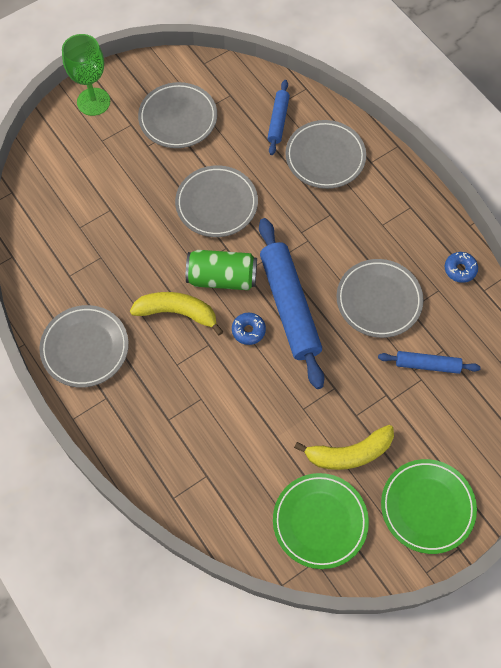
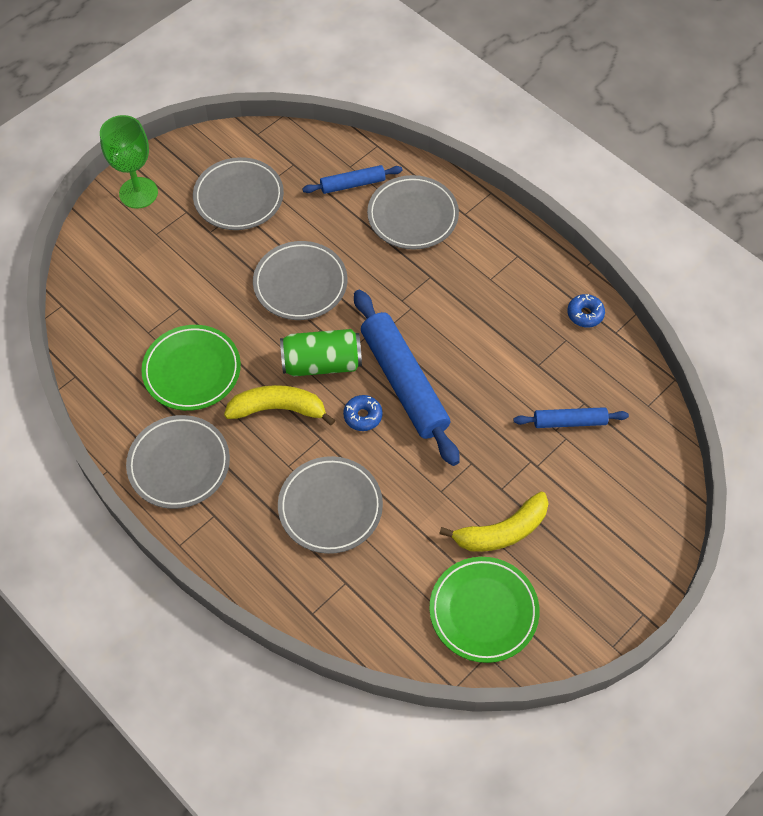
camera: 10 degrees left, 5 degrees down
(278, 121) = (353, 184): blue rolling pin -> blue rolling pin turned 75 degrees clockwise
(379, 300) = (502, 360): grey plate -> grey plate (330, 507)
(427, 507) = (600, 575): green plate -> green plate (192, 370)

